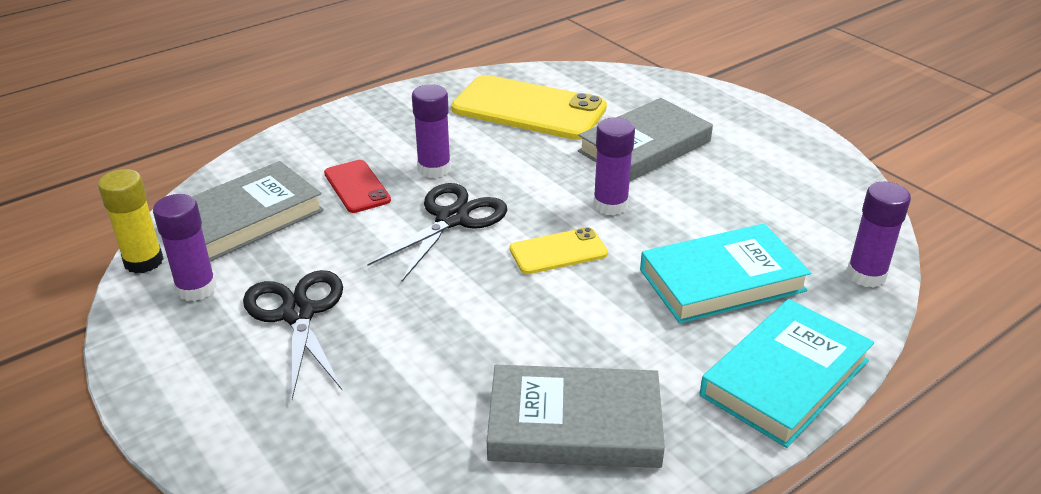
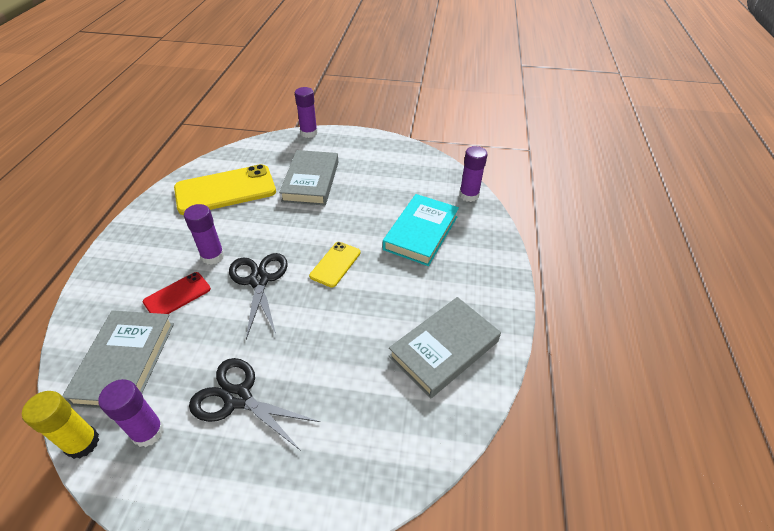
camera: 45 degrees left, 10 degrees up
(357, 187) = (177, 295): red phone -> red phone turned 60 degrees counterclockwise
(610, 205) = (331, 223): purple glue stick -> purple glue stick (308, 133)
(785, 378) = (493, 263): turquoise book -> none

